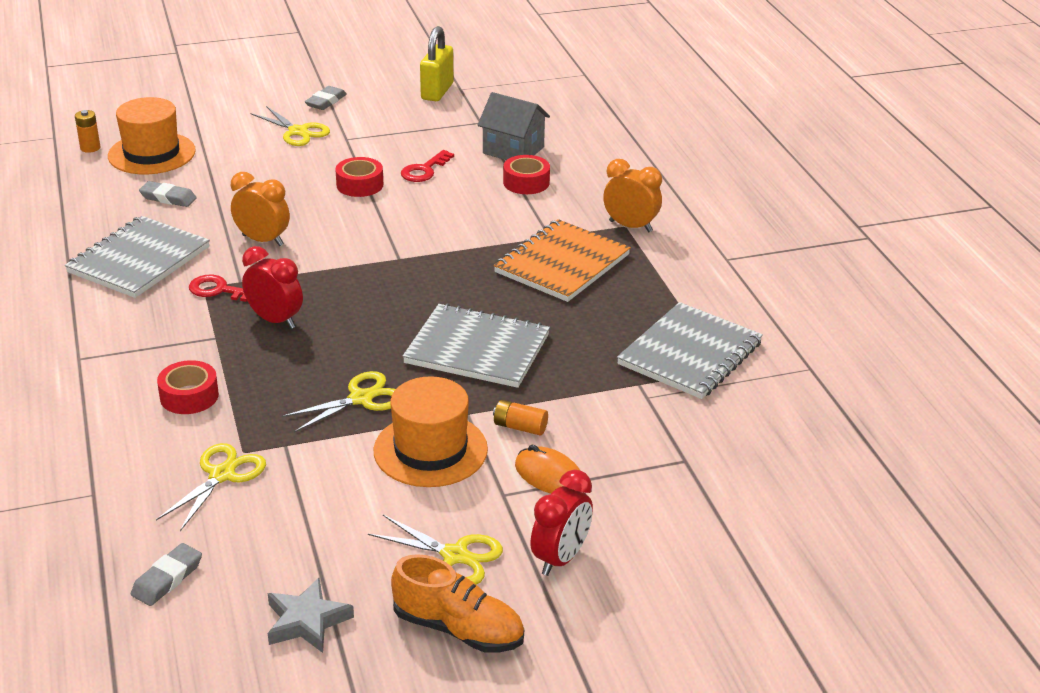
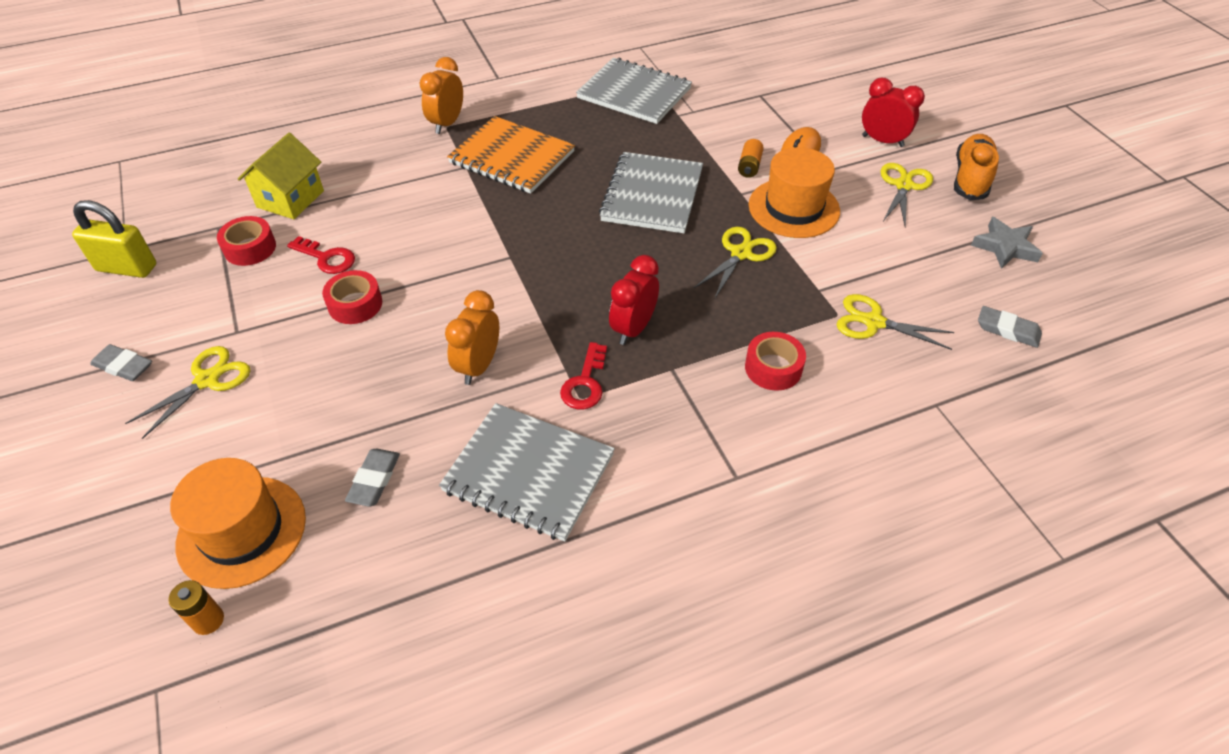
camera: 95 degrees left, 15 degrees up
(361, 399) = (741, 253): yellow scissors -> yellow scissors turned 75 degrees clockwise
(513, 150) = (290, 199): grey house -> yellow house
(526, 182) = (361, 186): red tape -> red tape (250, 248)

